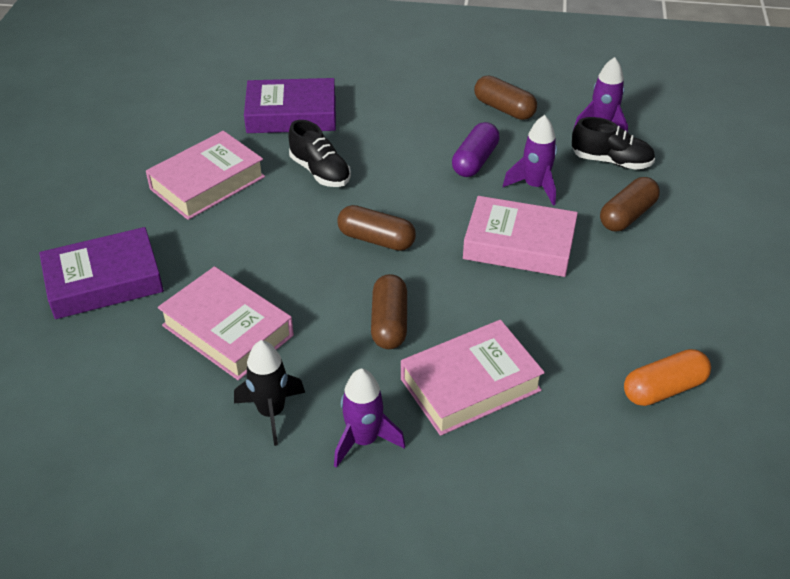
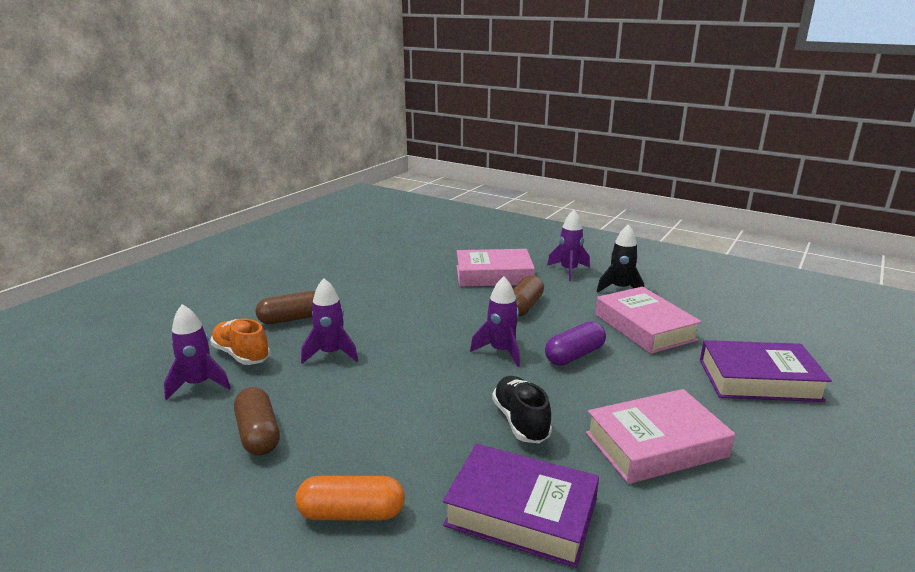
camera: 155 degrees left, 20 degrees down
(376, 239) = (501, 351): brown capsule -> purple rocket
(475, 161) = (356, 388): purple capsule -> purple capsule (574, 355)
(519, 245) = (393, 322): pink book -> none
(611, 161) = (241, 355): black shoe -> orange shoe
(663, 389) = (392, 255): orange capsule -> orange capsule (351, 513)

